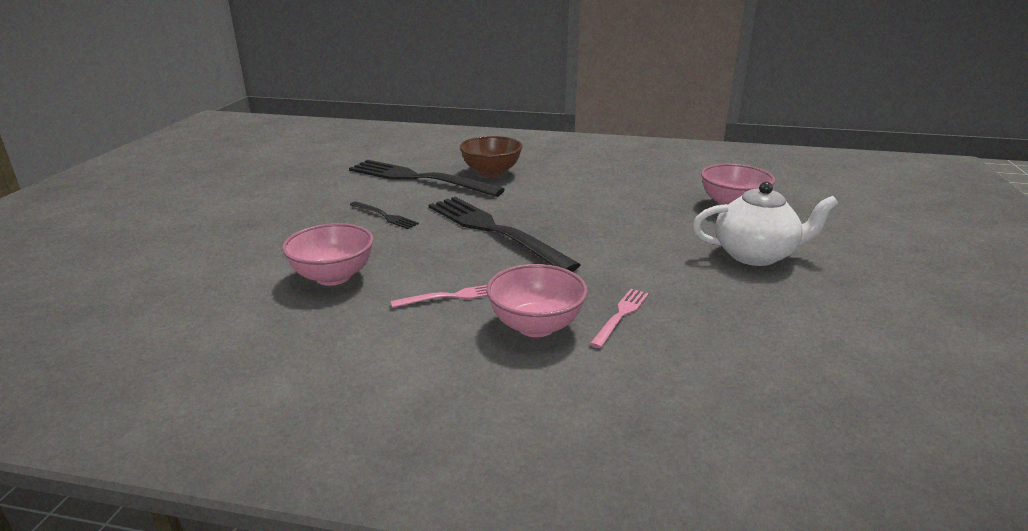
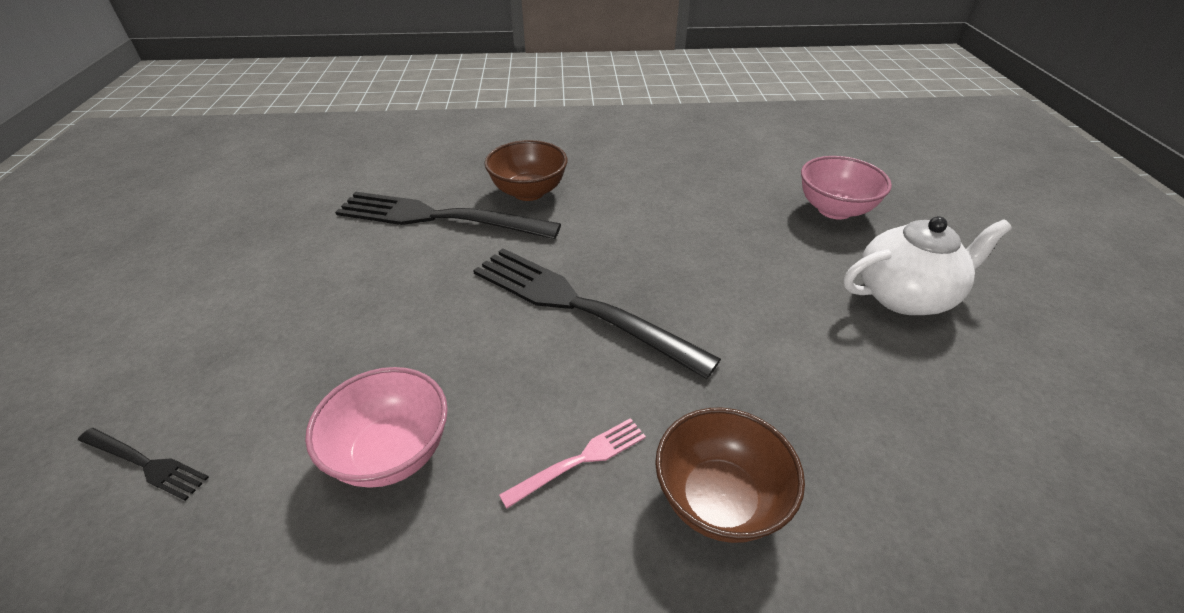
camera: 15 degrees left, 15 degrees up
(385, 216) = (421, 302): black fork -> black fork (146, 464)
(536, 326) = (719, 499): pink bowl -> brown bowl
(621, 315) = (813, 448): pink fork -> none

